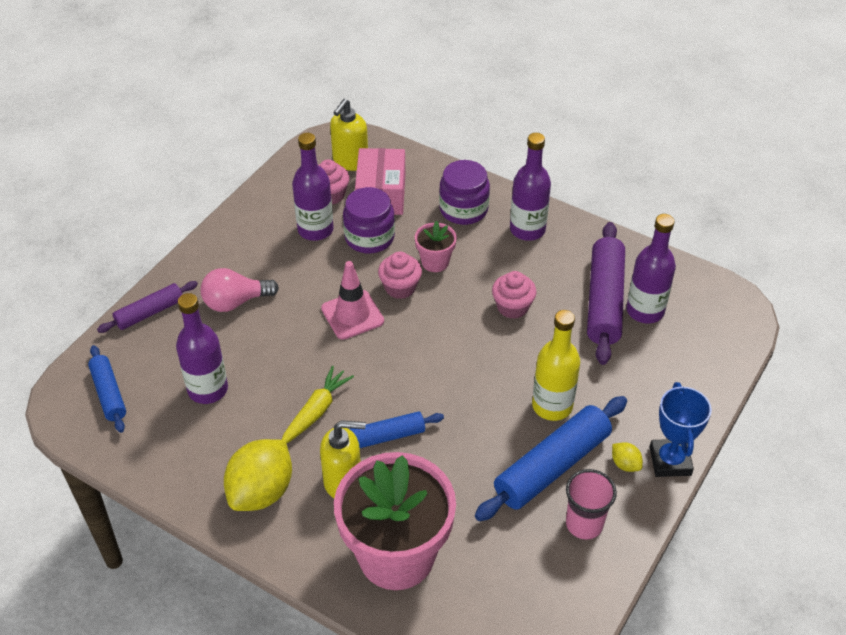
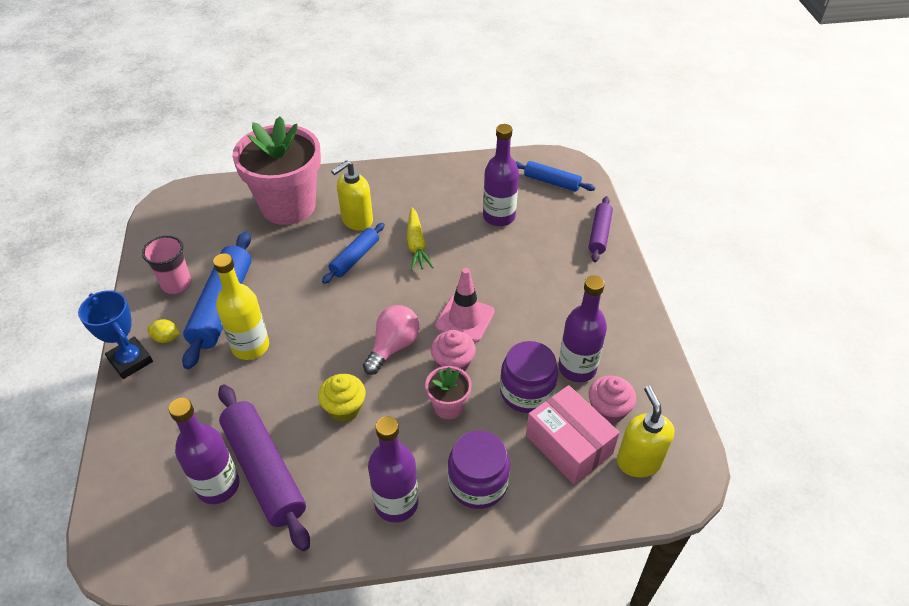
camera: 140 degrees right, 0 degrees up
(235, 302) = (556, 275): pink light bulb -> pink light bulb (393, 347)
(261, 491) = (400, 190): yellow lemon -> none
(512, 307) = (344, 408): pink cupcake -> yellow cupcake

